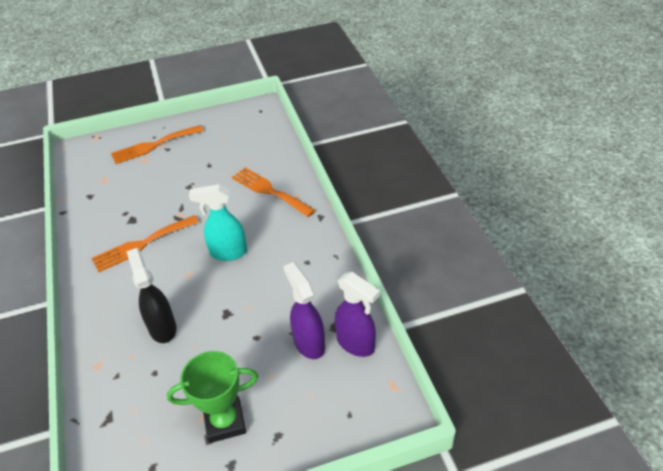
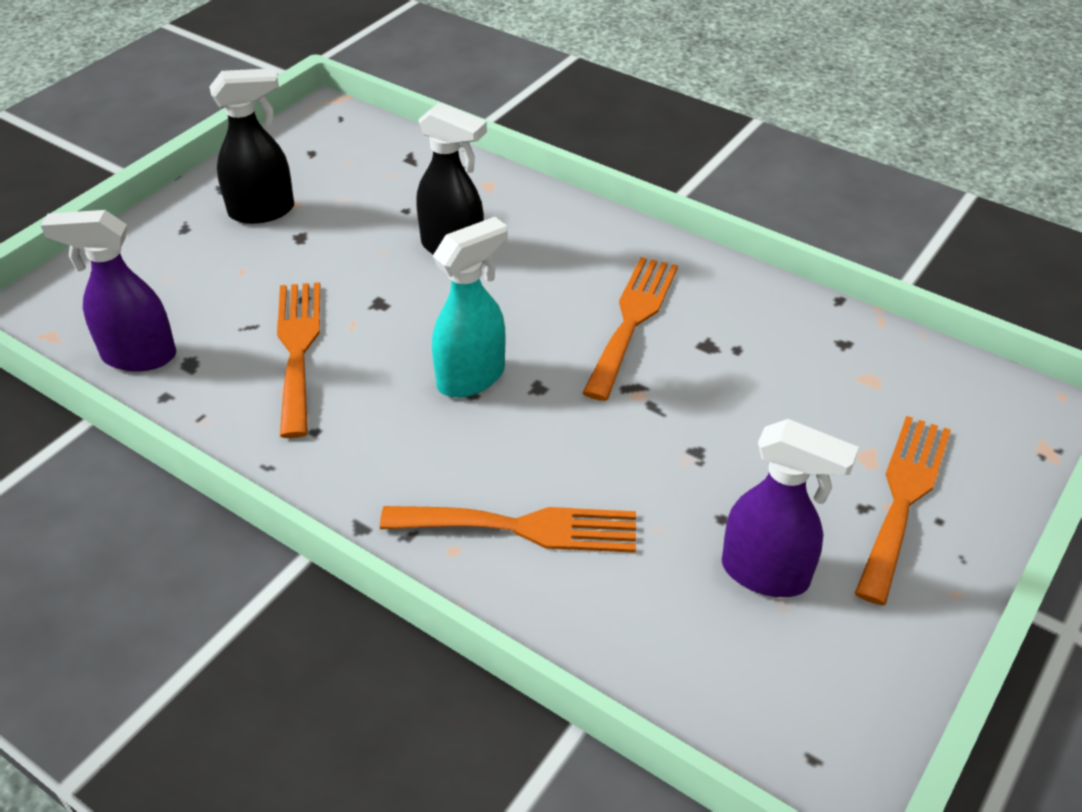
camera: 140 degrees right, 0 degrees up
(225, 422) = (263, 211): green trophy -> black spray bottle
(282, 306) = (298, 349): none -> orange fork
(309, 343) = (215, 325): purple spray bottle -> purple spray bottle (766, 574)

